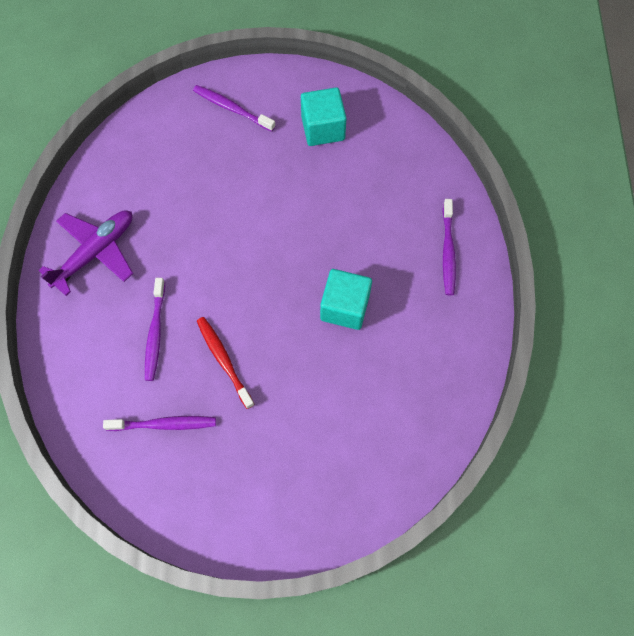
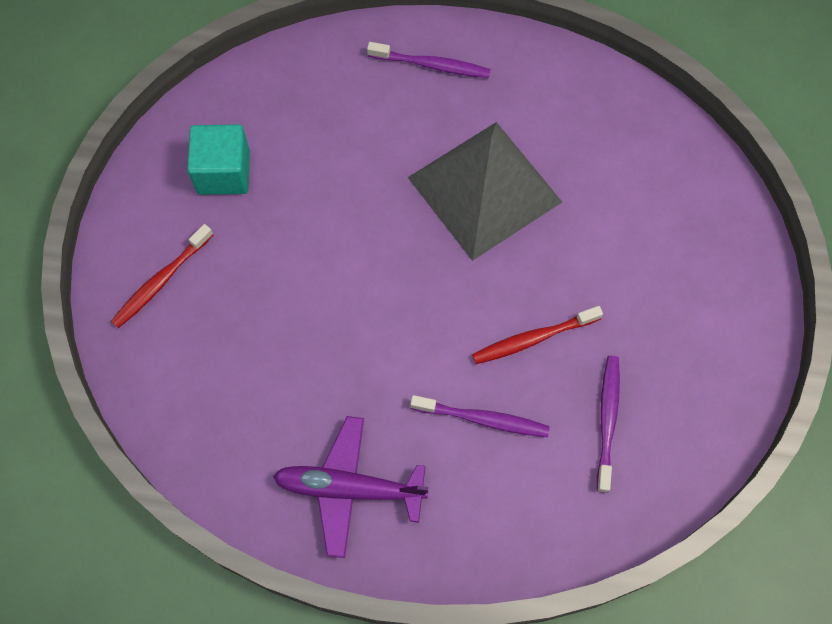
camera: 80 degrees left, 0 degrees up
(95, 252) = (349, 488): purple plane -> purple plane turned 45 degrees counterclockwise
(232, 108) = (161, 281): purple toothbrush -> red toothbrush
(345, 307) = (485, 189): turquoise cube -> grey pyramid

